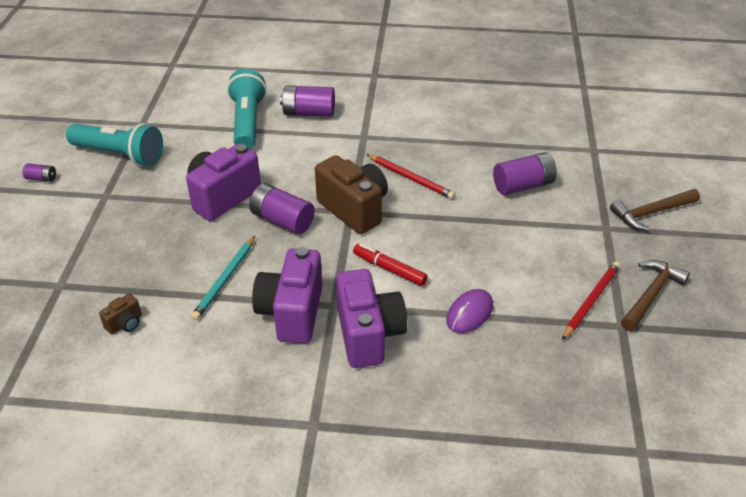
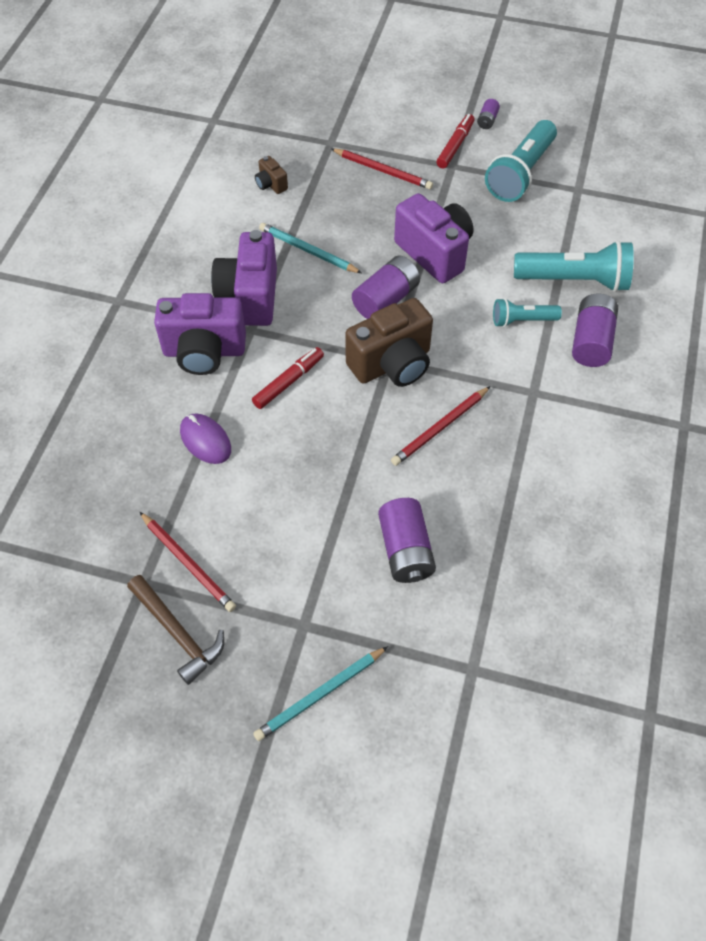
camera: 100 degrees right, 15 degrees up
(76, 196) = (455, 146): none -> red marker
(109, 240) = (383, 171): none -> red pencil
(292, 313) = (250, 297): purple camera -> purple camera turned 105 degrees counterclockwise
(294, 145) = (522, 320): none -> turquoise flashlight
(651, 213) = (320, 695): brown hammer -> turquoise pencil

